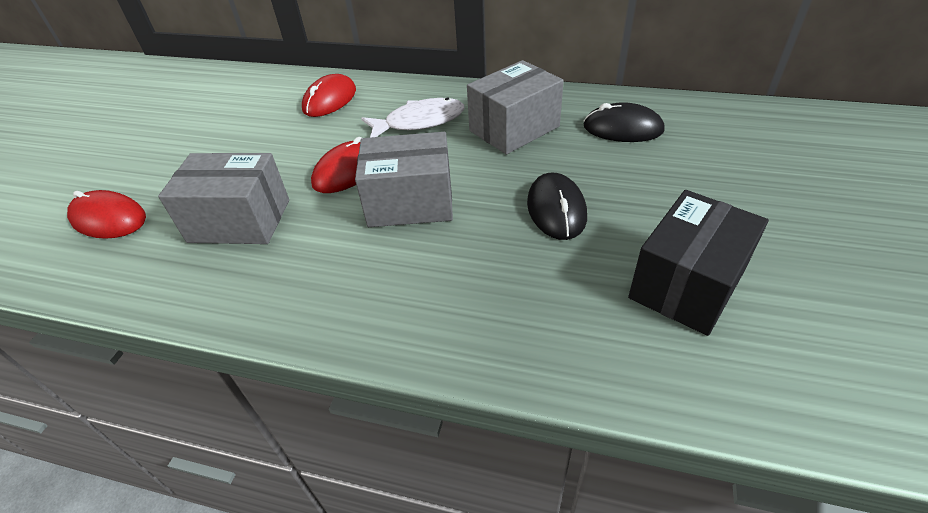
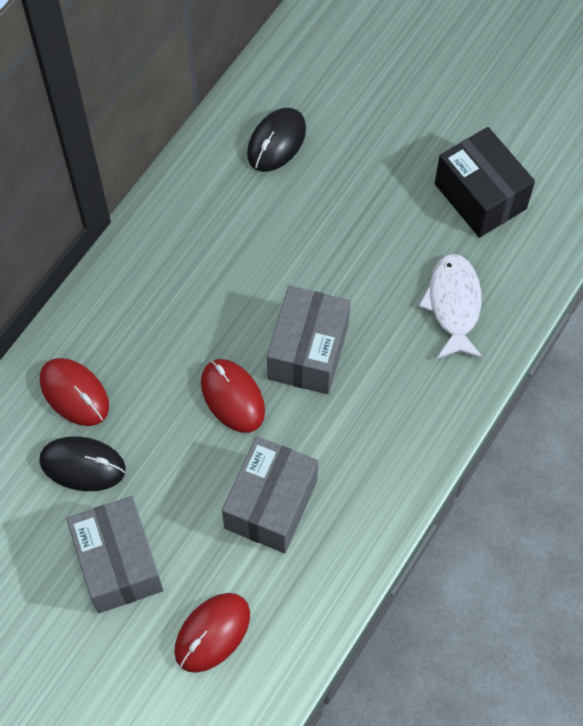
camera: 75 degrees left, 20 degrees up
(419, 122) = (174, 311): white fish -> white fish (453, 305)
(514, 128) = (231, 230): grey box -> grey box (118, 563)
(556, 209) = (367, 243): black mouse -> black mouse (83, 465)

